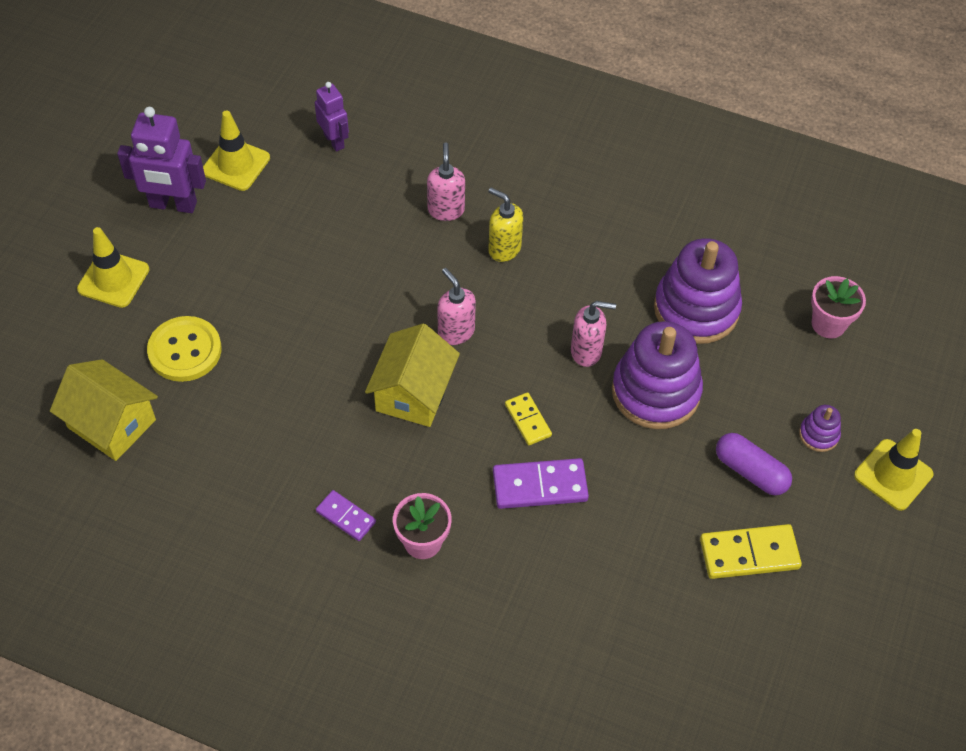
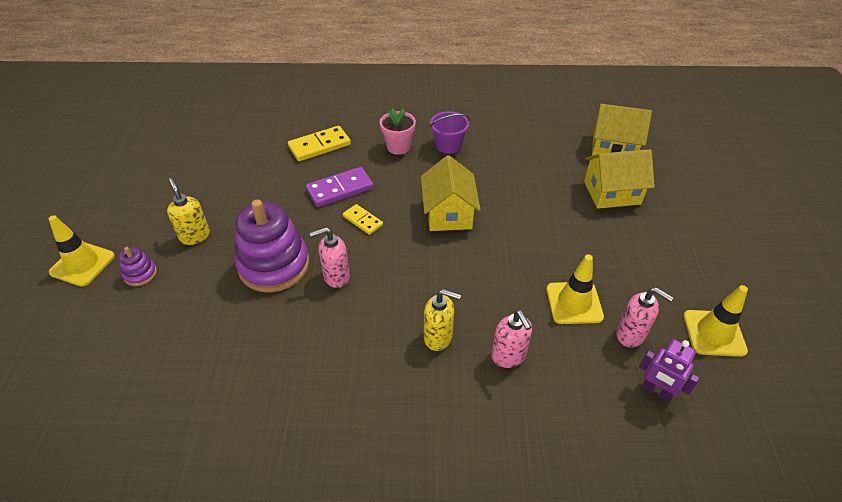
camera: 160 degrees right, 10 degrees down
(113, 279) = (701, 217): yellow traffic cone -> yellow traffic cone (574, 303)
(173, 205) = (722, 281): purple robot -> none
(185, 350) = (612, 193): yellow button -> yellow house
(346, 517) = (448, 145): purple domino -> purple bucket
(456, 332) = (442, 259): pink soap dispenser -> pink soap dispenser (630, 335)
(696, 309) = (251, 340): purple stacking toy -> none
(749, 553) = (194, 193): yellow domino -> yellow domino (319, 146)
(750, 471) = (195, 236): purple capsule -> yellow soap dispenser
(828, 324) = (123, 367): pink flower pot -> none

